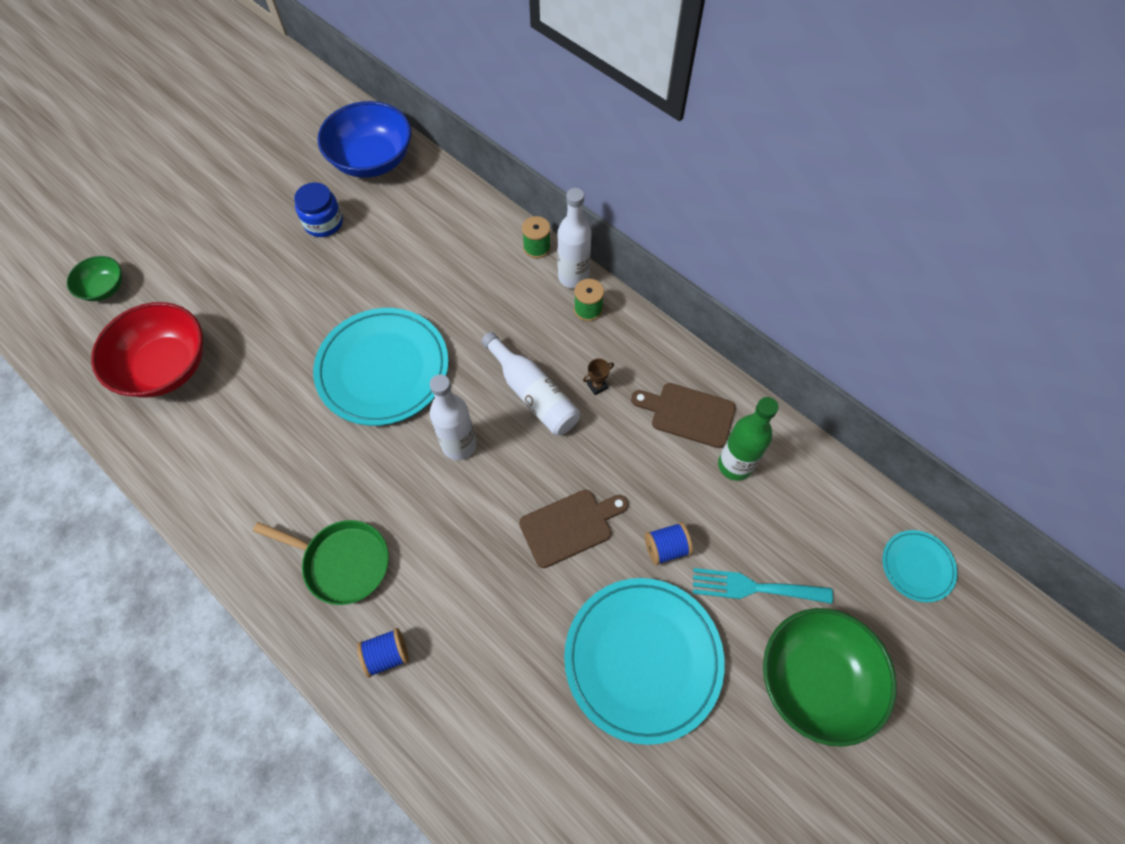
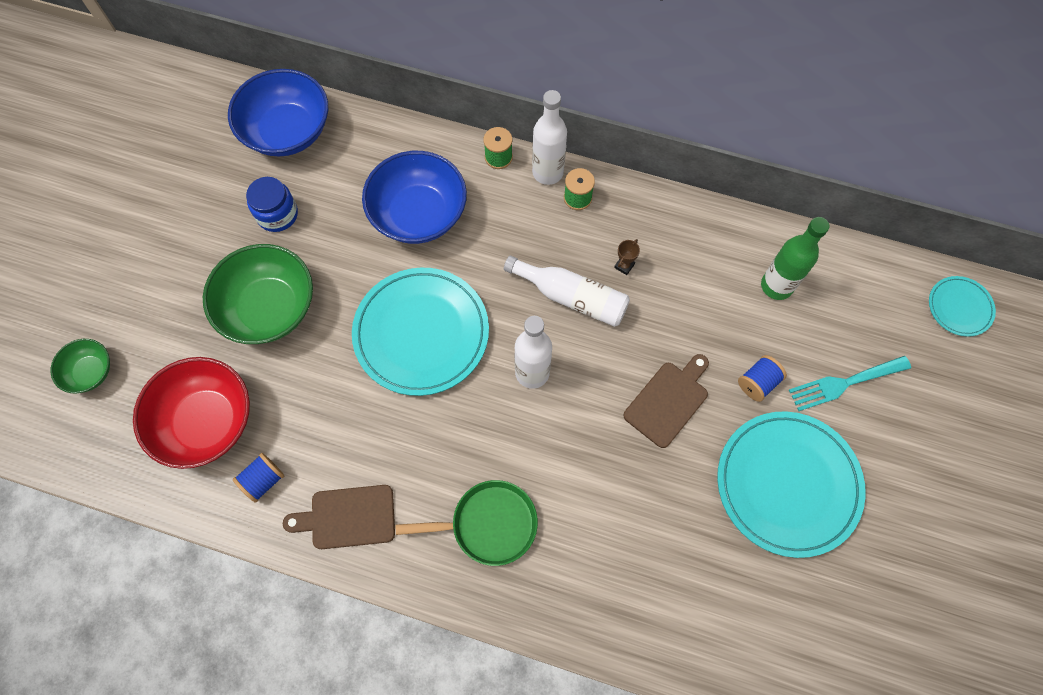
camera: 25 degrees left, 5 degrees up
(386, 655) = (574, 584): blue spool -> blue spool (263, 480)
(440, 268) = (418, 214): none -> blue bowl
(688, 414) = (715, 257): brown cutting board -> brown cutting board (348, 517)
(815, 680) = (927, 436): green bowl -> green bowl (269, 308)

